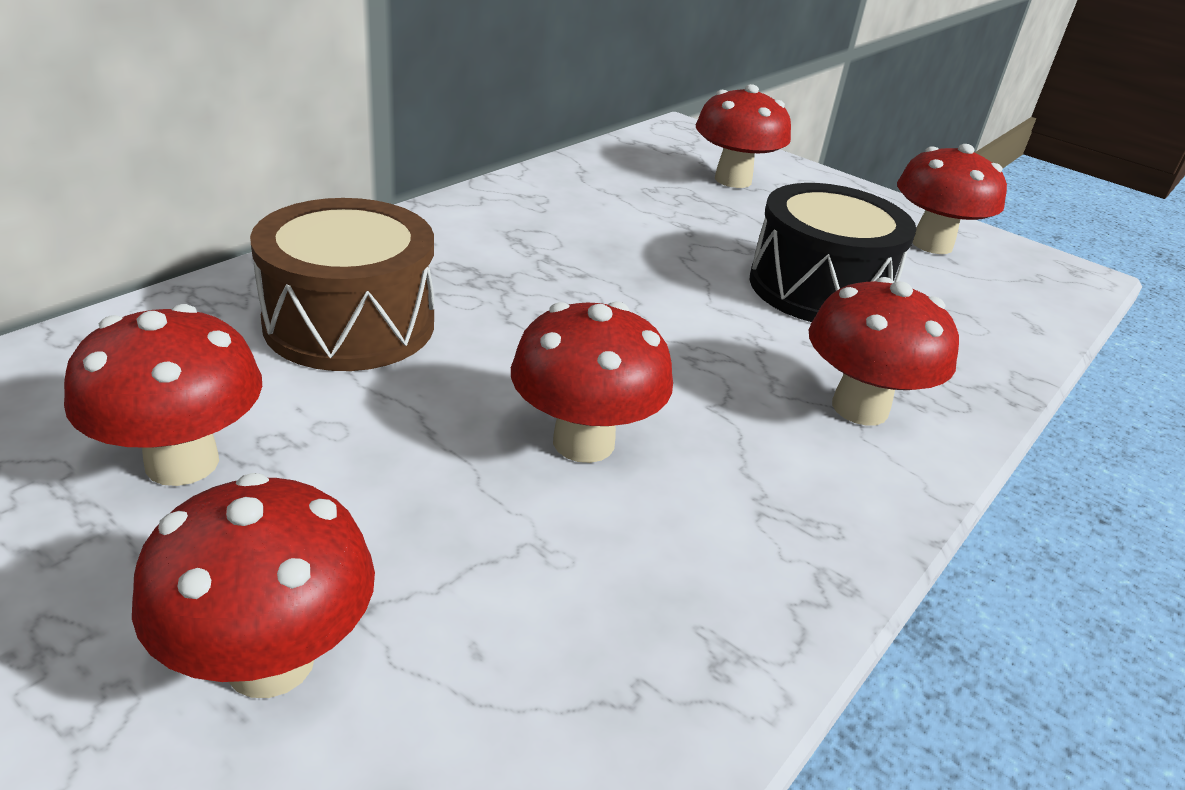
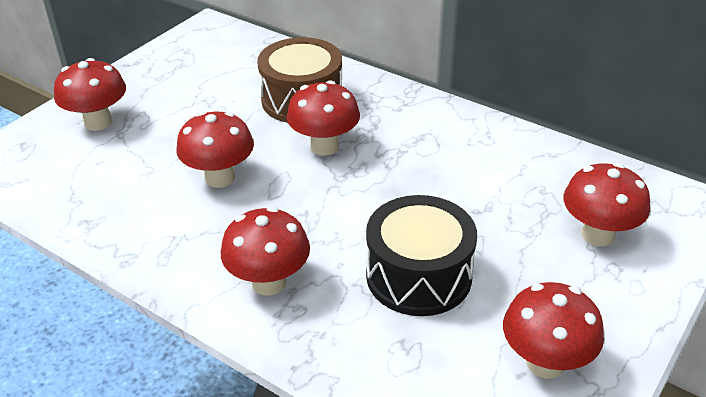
camera: 90 degrees right, 5 degrees up
(182, 462) = (194, 84): red mushroom -> red mushroom (324, 146)

